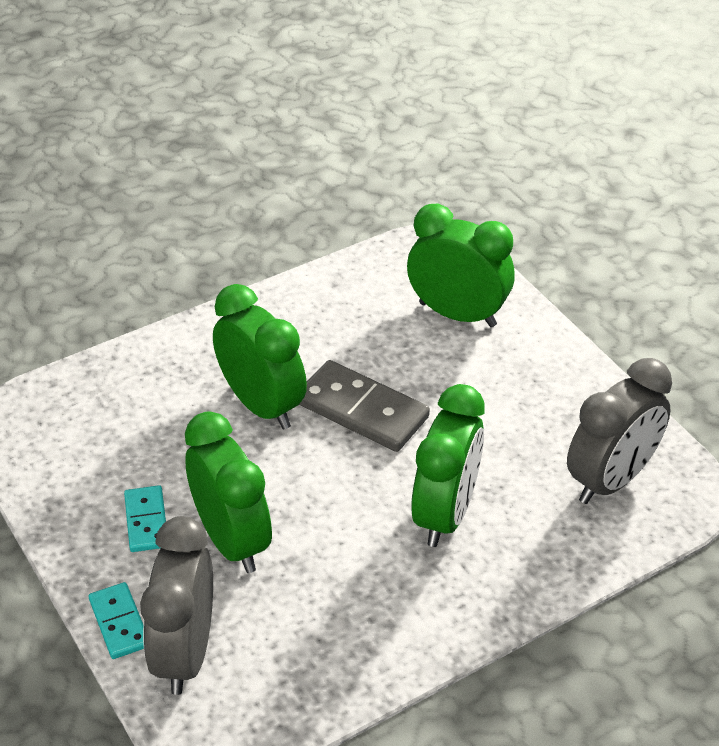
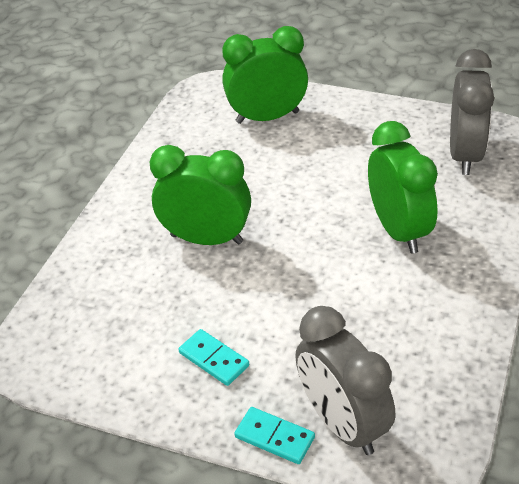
camera: 35 degrees left, 0 degrees up
(232, 541) = (287, 332): green clock -> none
(362, 410) = (275, 203): grey domino -> none

